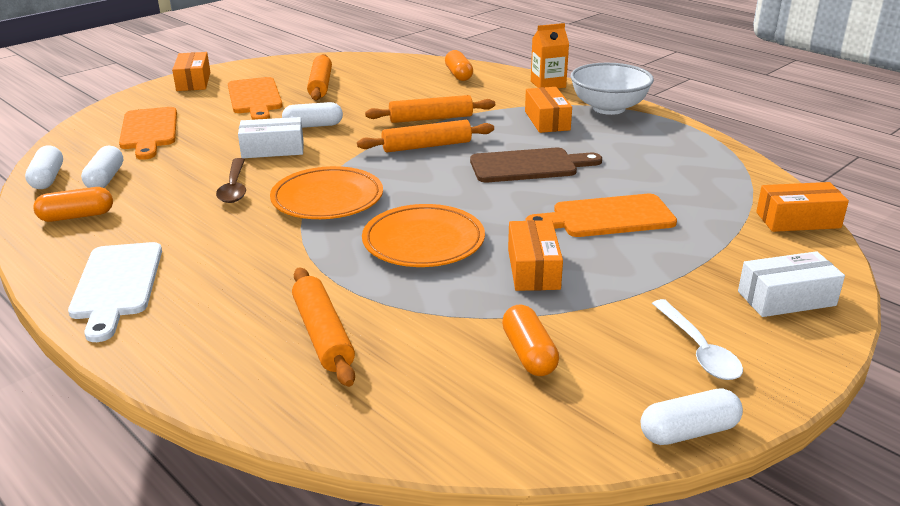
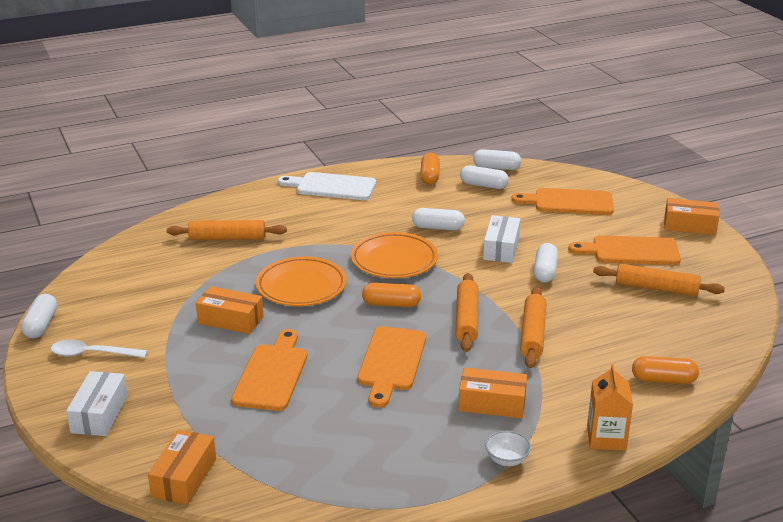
camera: 110 degrees right, 0 degrees up
(234, 188) = (438, 228): brown spoon -> white capsule
(529, 166) = (391, 362): brown cutting board -> orange cutting board
(529, 353) = (148, 295): orange capsule -> orange capsule (391, 304)
(608, 108) = (507, 459): white bowl -> white bowl, size x0.45

